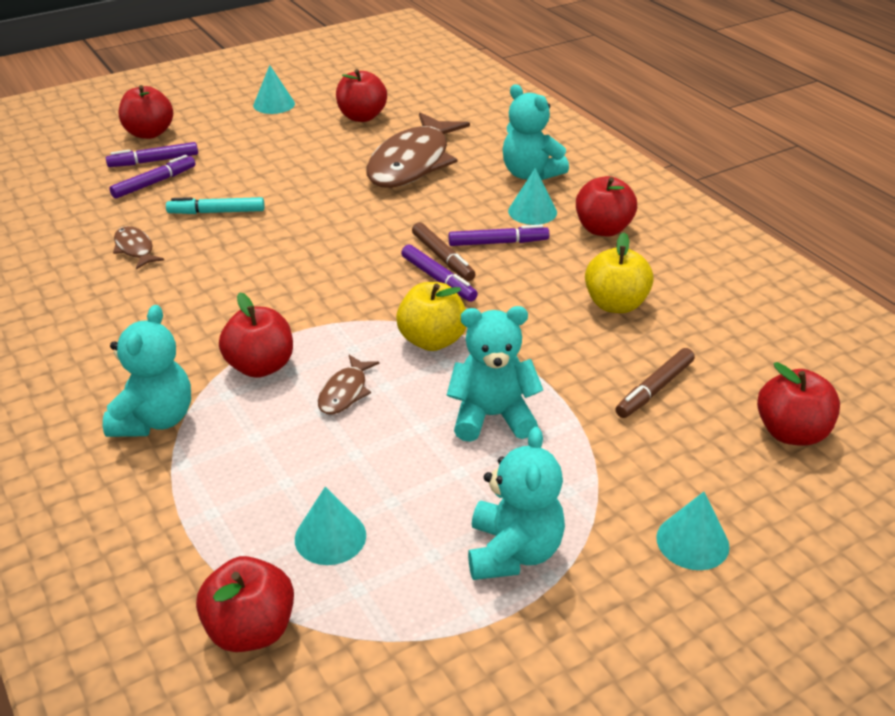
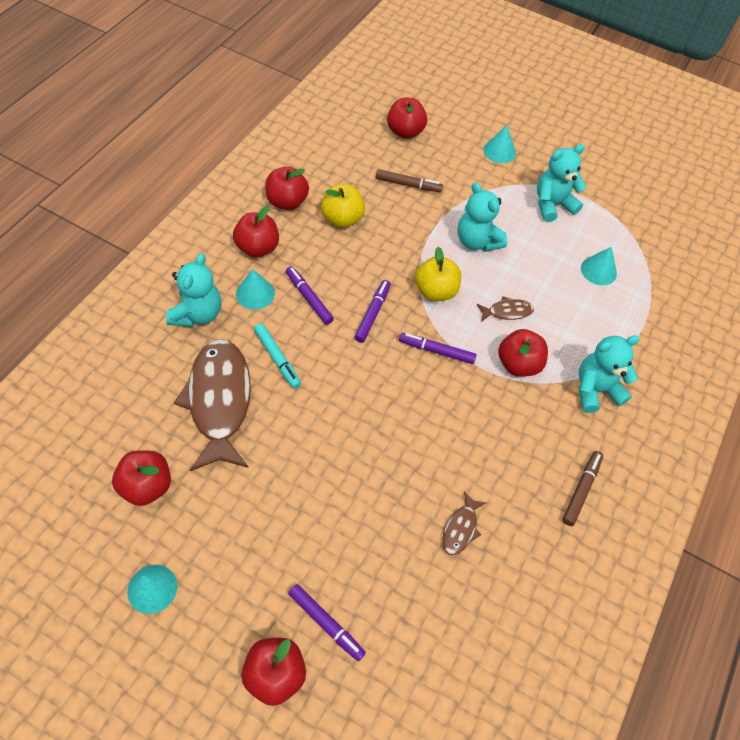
camera: 125 degrees left, 20 degrees up
(154, 183) = (362, 591): purple marker -> purple marker (437, 351)
(217, 212) = (376, 504): turquoise marker -> turquoise marker (277, 358)
(251, 630) = (662, 274): red apple -> red apple (287, 202)
(412, 163) = (219, 401): brown fish -> brown fish turned 90 degrees counterclockwise
(443, 257) = (346, 322): brown marker -> brown marker (581, 490)

